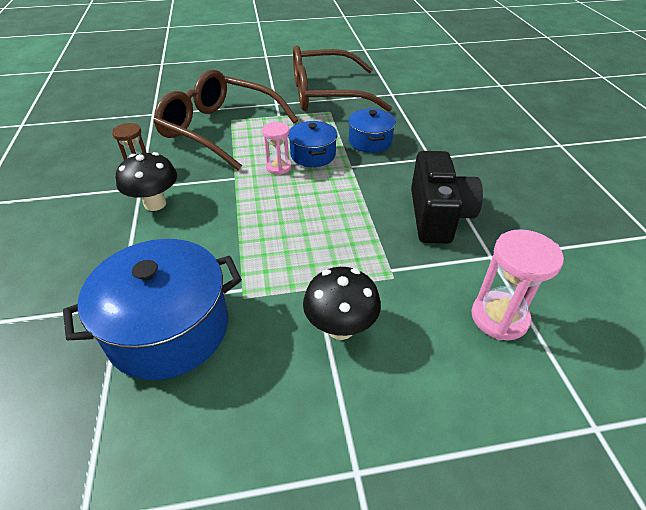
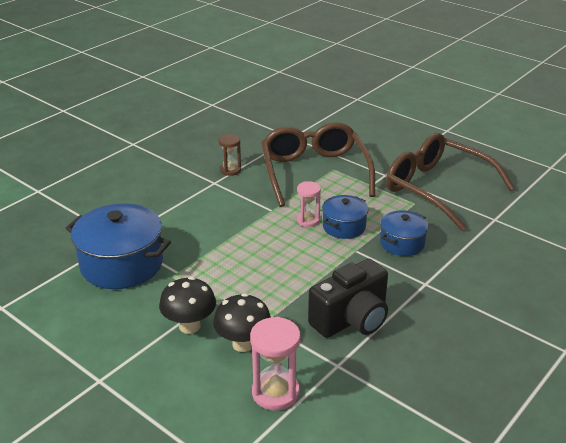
camera: 50 degrees right, 10 degrees down
(155, 204) = (207, 197): black mushroom -> black mushroom (243, 344)

